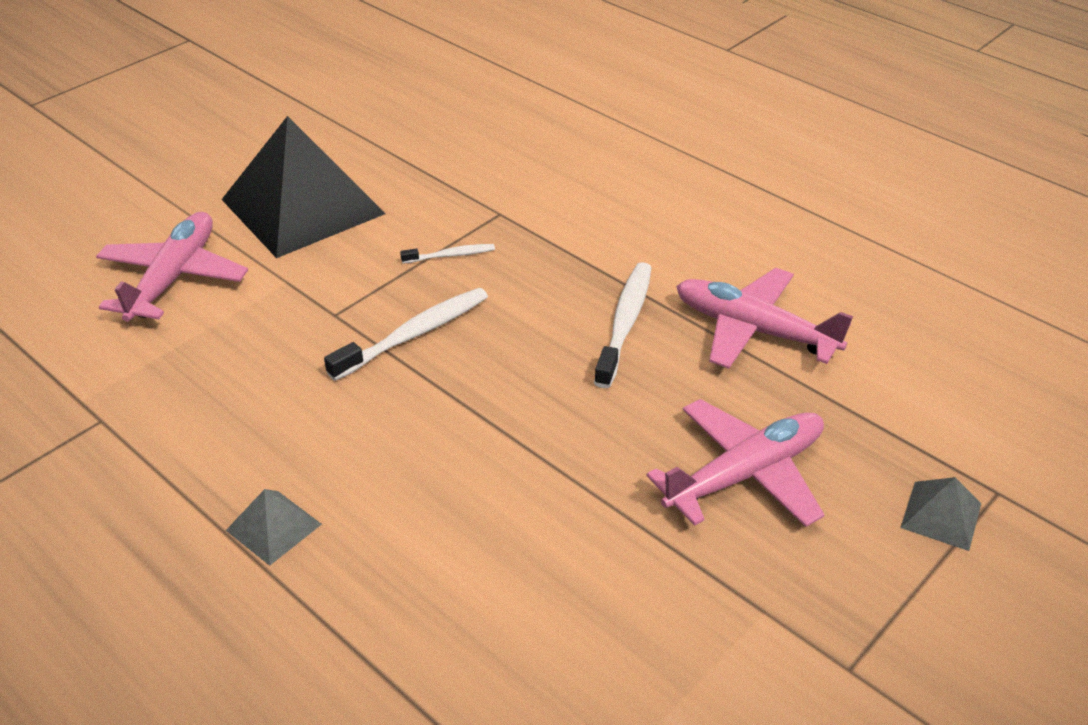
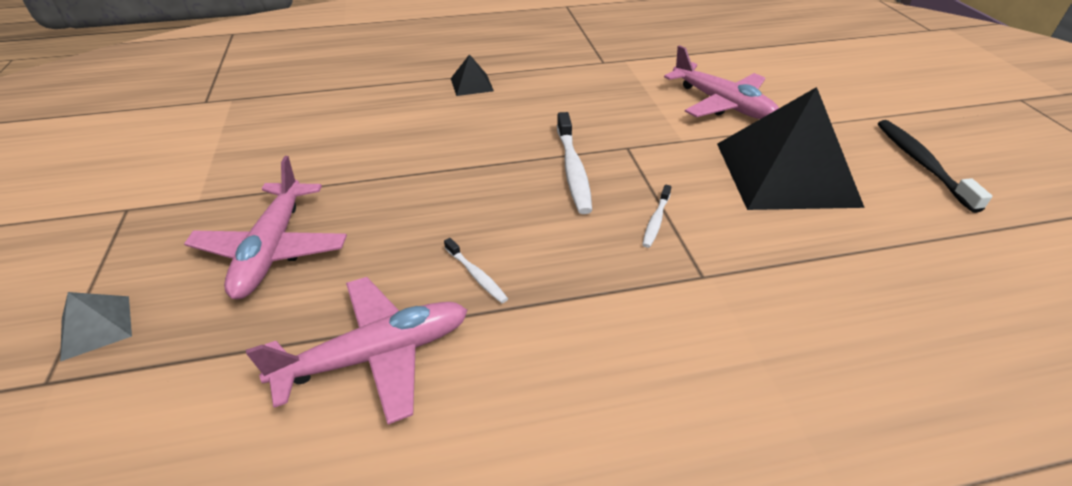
camera: 125 degrees right, 0 degrees up
(222, 142) = (921, 163): none -> black toothbrush
(273, 527) = (472, 84): grey pyramid -> black pyramid
(625, 323) = (476, 275): white toothbrush -> white toothbrush, size x0.54

